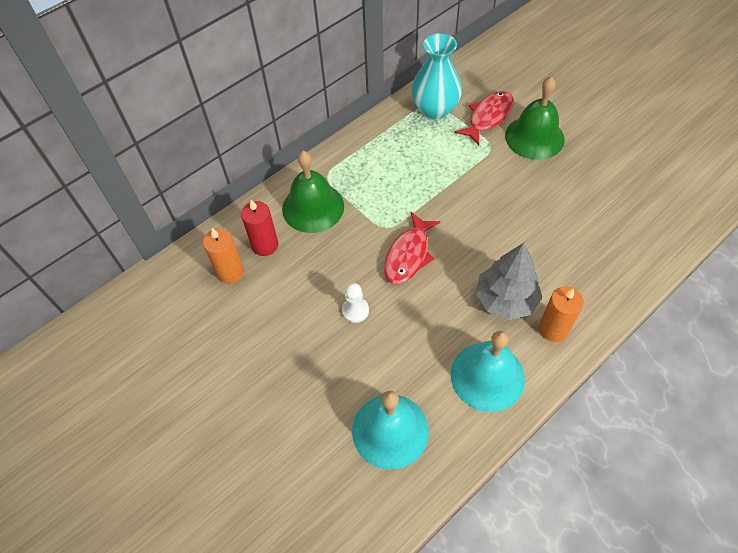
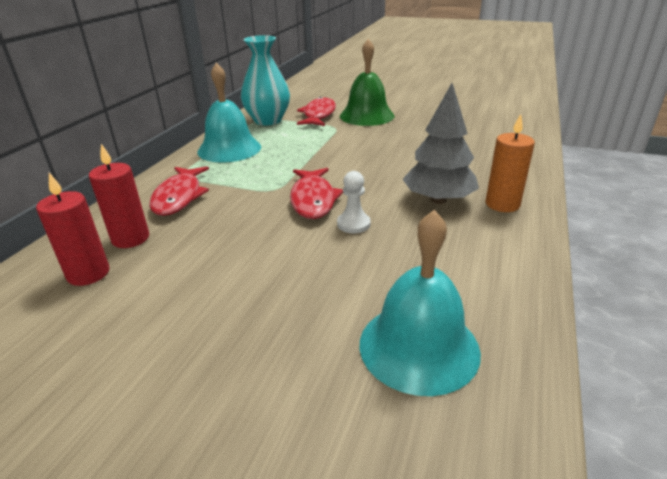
camera: 30 degrees left, 25 degrees down
(230, 272) = (88, 273): orange candle -> red candle
(313, 207) = (179, 197): green bell -> red fish
(355, 310) = (284, 255): white pawn -> white pawn (353, 224)
(487, 376) = (480, 255): turquoise bell -> turquoise bell (229, 149)

